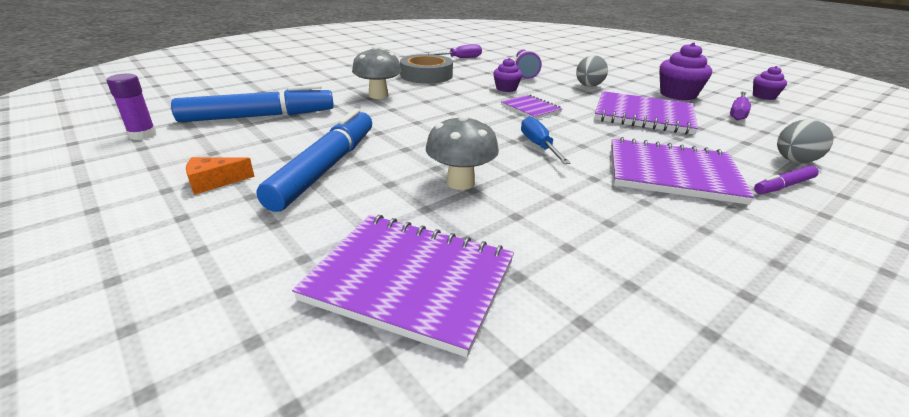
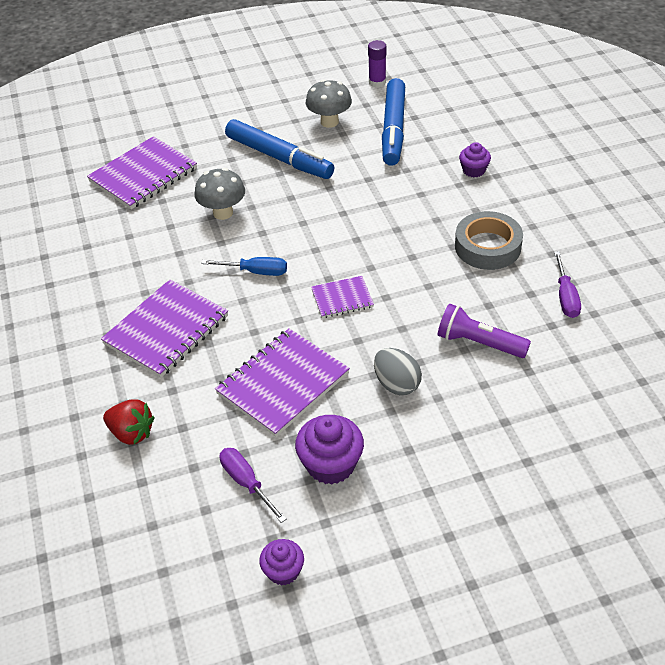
camera: 115 degrees right, 15 degrees up
(214, 182) = (284, 115): orange cheese -> none
(378, 95) = (424, 199): grey mushroom -> grey mushroom (329, 122)
(506, 88) = (414, 301): purple cupcake -> purple cupcake (474, 170)
(784, 186) = (108, 388): purple marker -> none
(794, 161) = (131, 433): grey egg -> red strawberry

